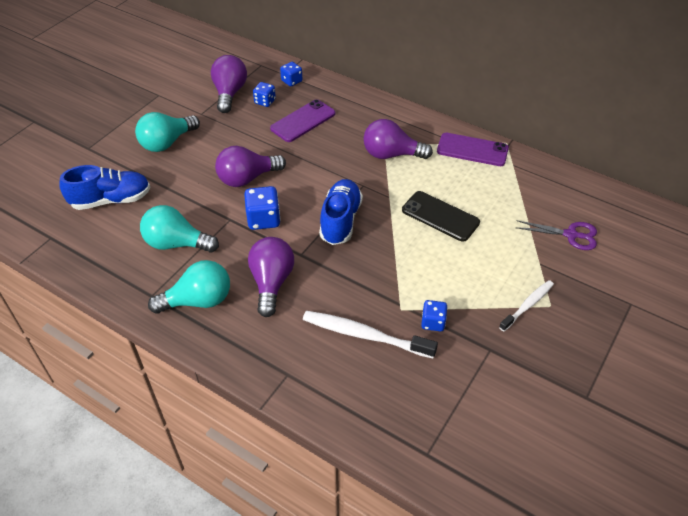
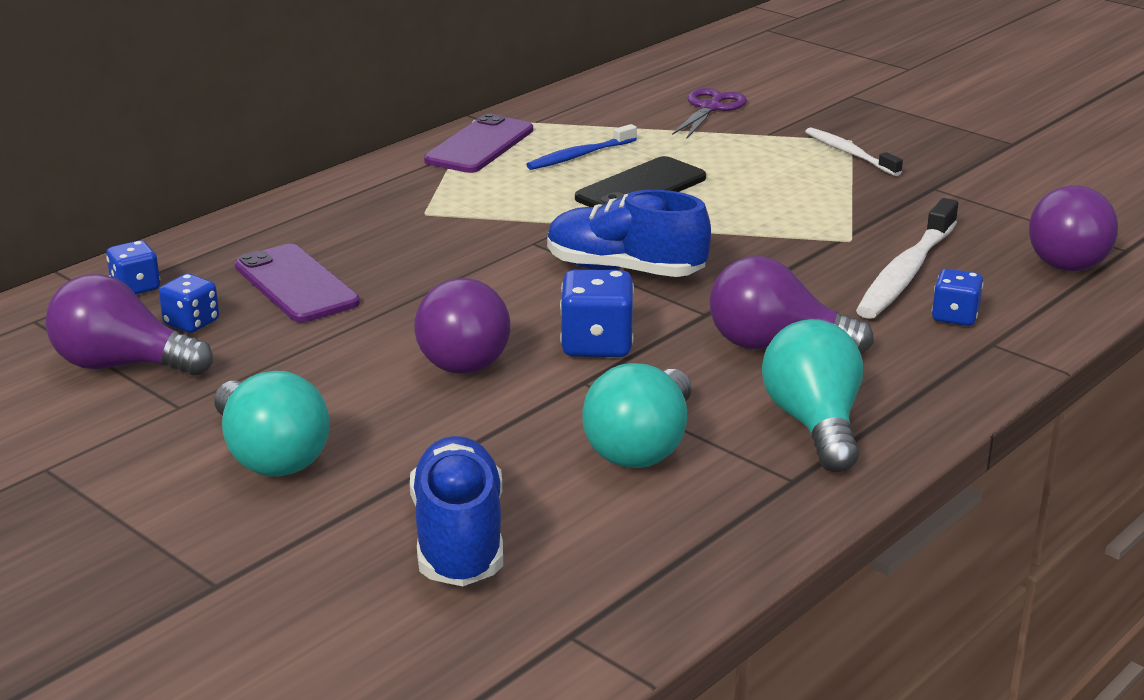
camera: 80 degrees left, 20 degrees down
(391, 154) = (457, 210): purple light bulb -> purple light bulb (1067, 258)
(433, 322) = (880, 219): blue dice -> blue dice (954, 316)
(474, 188) = (579, 156): none -> blue toothbrush

